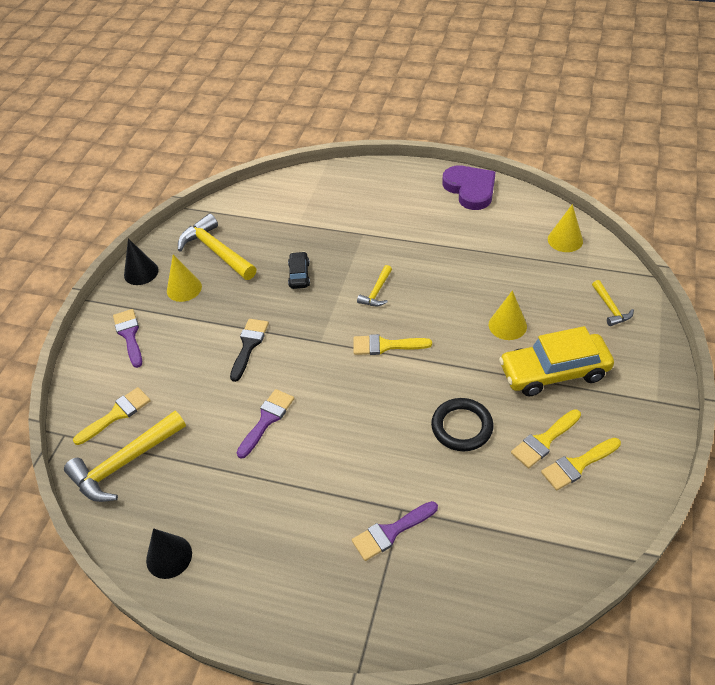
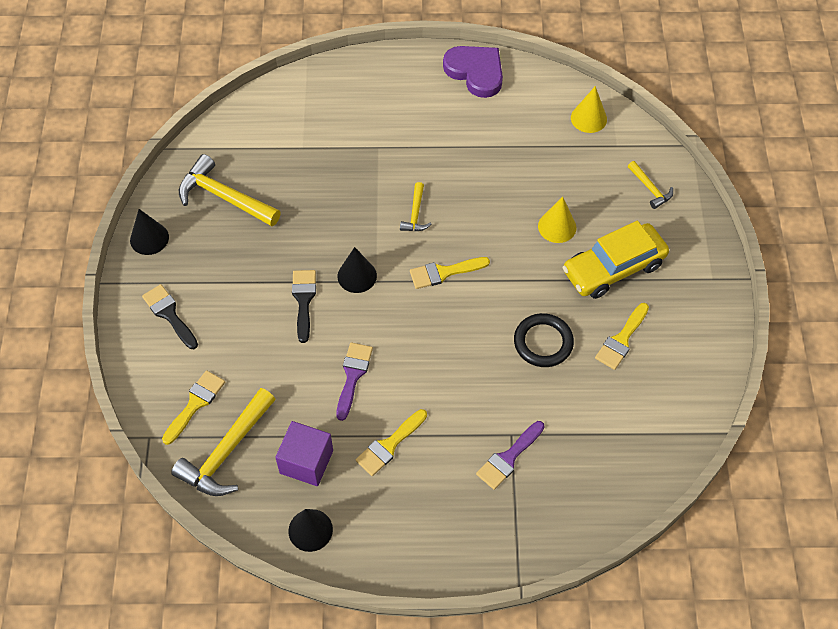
camera: 20 degrees left, 10 degrees up
(129, 335) = (169, 314): purple brush -> black brush
(184, 288) = (206, 248): yellow cone -> none
(192, 489) = (306, 462): none -> purple cube
(299, 275) = (327, 209): black car -> none
(304, 334) = (357, 276): none -> black cone
(577, 465) = (656, 356): yellow brush -> yellow brush (389, 445)

